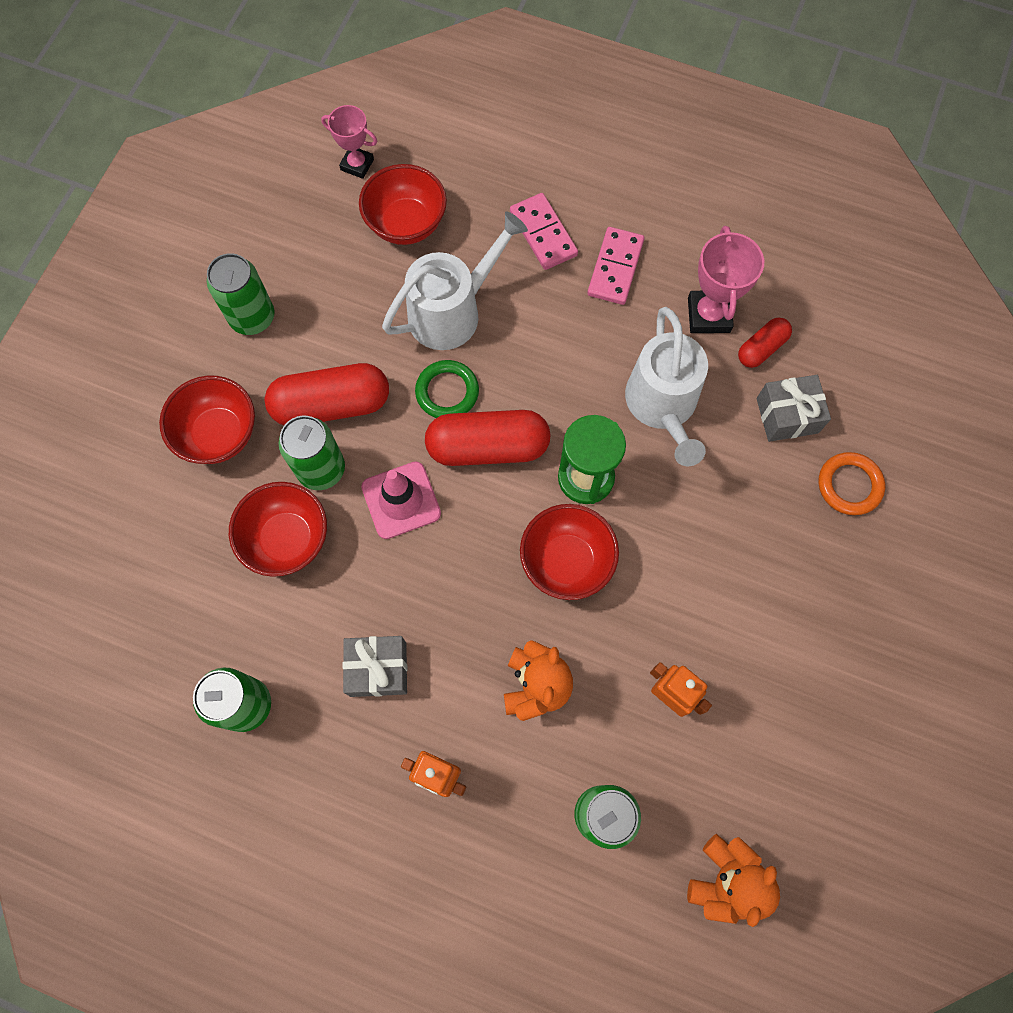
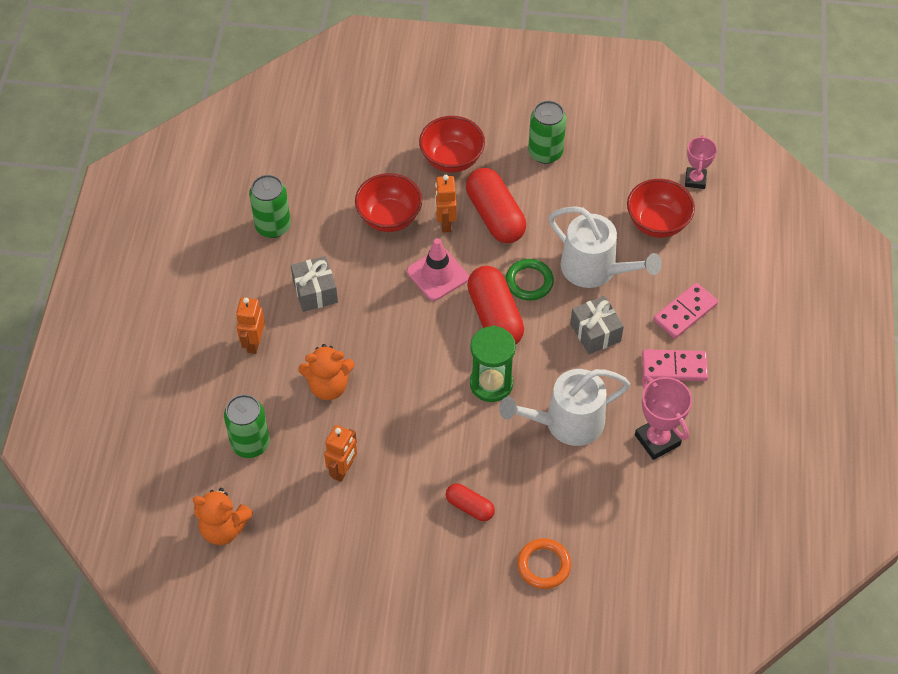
camera: 75 degrees right, 15 degrees down
(321, 469) = (445, 223): green can -> orange robot
(566, 561) = (423, 385): red bowl -> none
(709, 315) = (657, 440): pink trophy -> pink trophy turned 75 degrees clockwise
(761, 348) = (641, 483): red capsule -> red capsule (469, 507)
(787, 415) = (588, 511): grey gift -> grey gift (595, 332)

